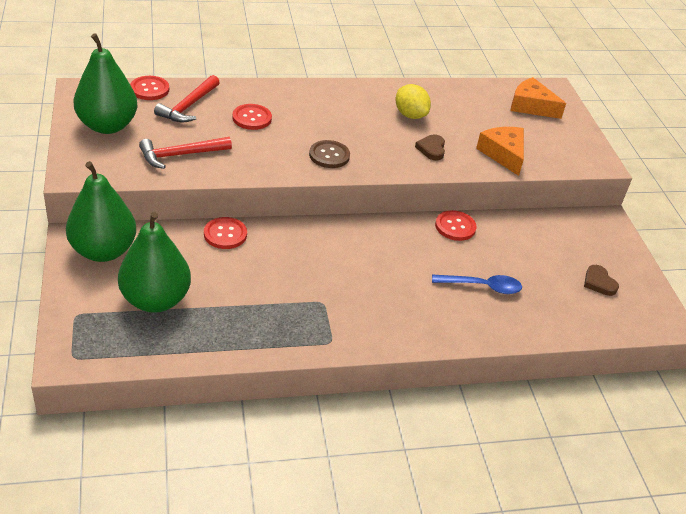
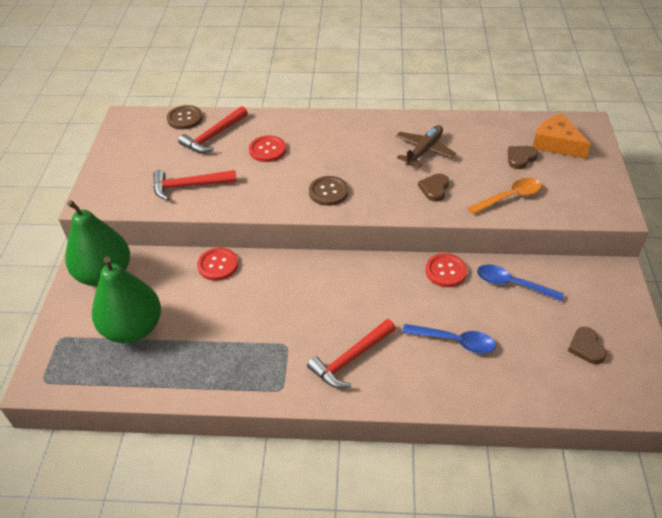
camera: 20 degrees right, 5 degrees up
(107, 126) = (135, 154): green pear -> none
(149, 89) = (185, 118): red button -> brown button
(390, 309) = (351, 359): none -> red hammer
(410, 115) = (424, 150): yellow lemon -> brown plane
(502, 119) = (520, 158): none -> brown heart
(503, 154) = (509, 197): orange cheese -> orange spoon
(519, 234) = (512, 284): none -> blue spoon

